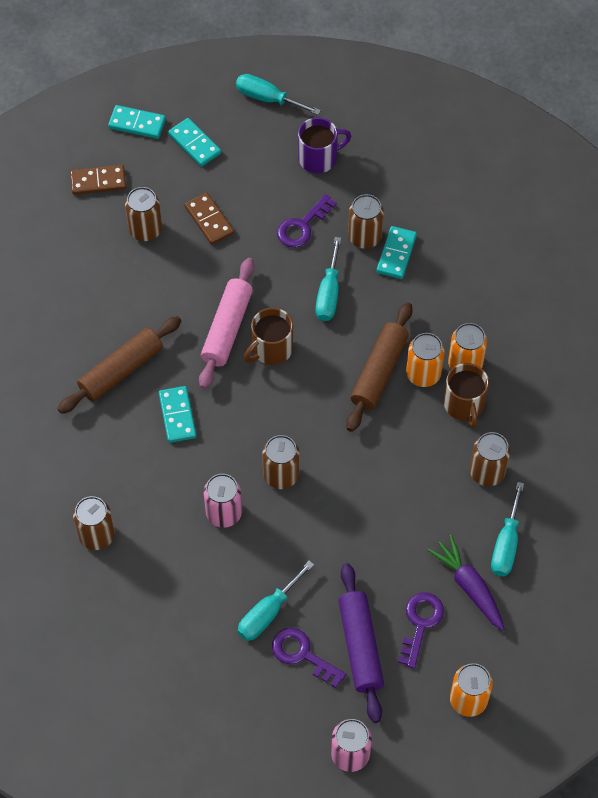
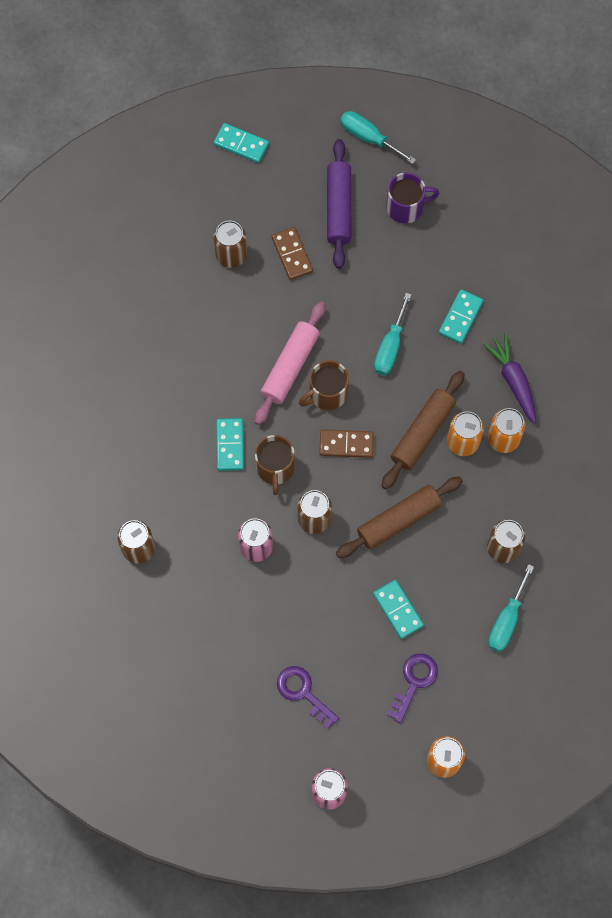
camera: 10 degrees right, 10 degrees up
(98, 181) = (195, 198): brown domino -> brown domino (346, 444)
(121, 370) = (186, 392): brown rolling pin -> brown rolling pin (398, 520)
(194, 144) = (291, 174): turquoise domino -> turquoise domino (398, 610)
(268, 613) = (279, 648): turquoise screwdriver -> none
(302, 226) = (378, 274): purple key -> none
(360, 646) = (356, 694): purple rolling pin -> purple rolling pin (339, 208)
(364, 237) = (434, 295): brown can -> none
(464, 405) = (495, 479): brown mug -> brown mug (275, 468)
(469, 586) = (465, 655): purple carrot -> purple carrot (513, 381)

